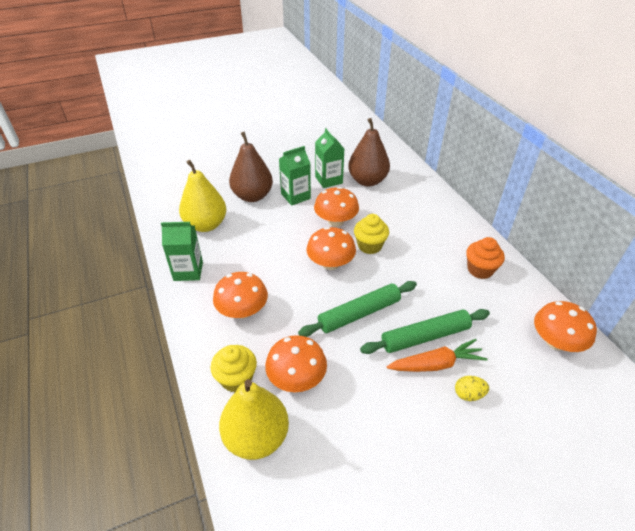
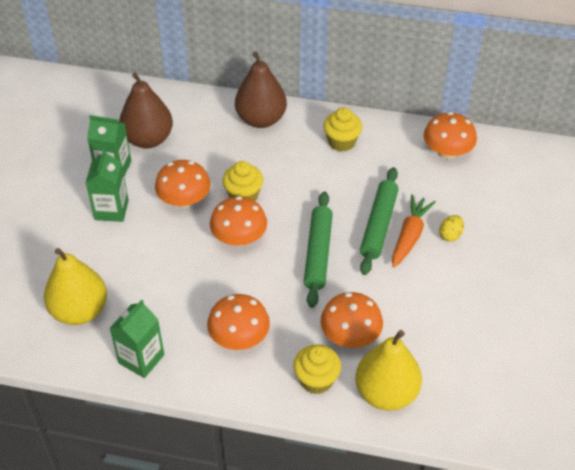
camera: 55 degrees left, 5 degrees up
(252, 196) = (72, 246): brown pear -> brown pear (261, 119)
(480, 270) = (341, 142): orange cupcake -> yellow cupcake

